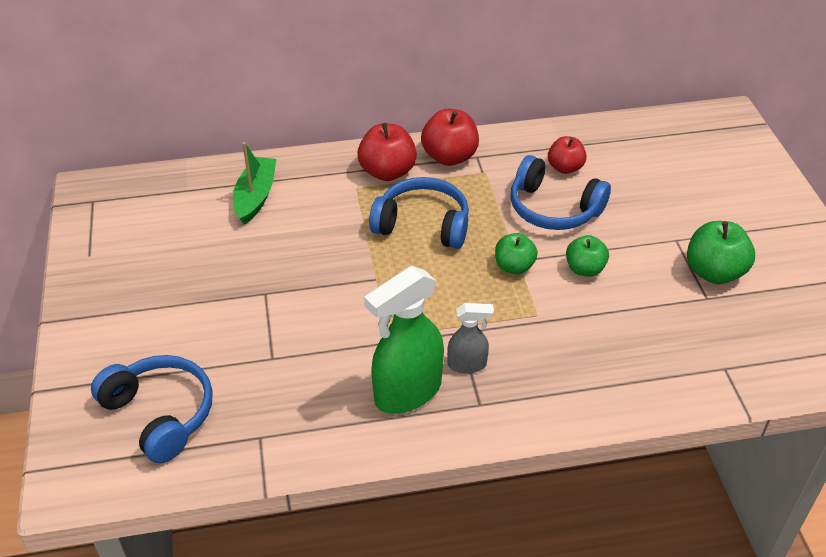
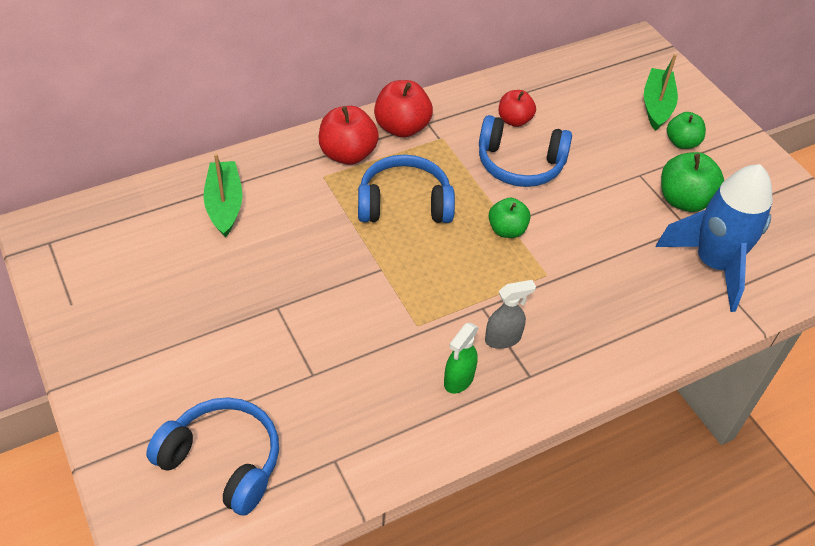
camera: 20 degrees left, 5 degrees up
(407, 392) = (458, 380): green spray bottle -> green spray bottle, size x0.53
(584, 269) = (571, 220): green apple -> green apple (682, 142)
(720, 339) = (713, 264): none -> blue rocket
(723, 177) = (657, 105): none -> green boat

